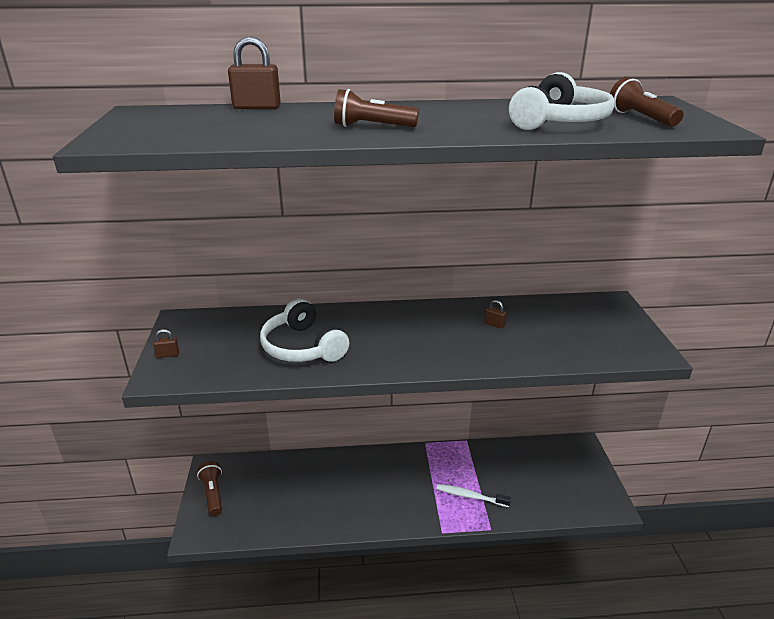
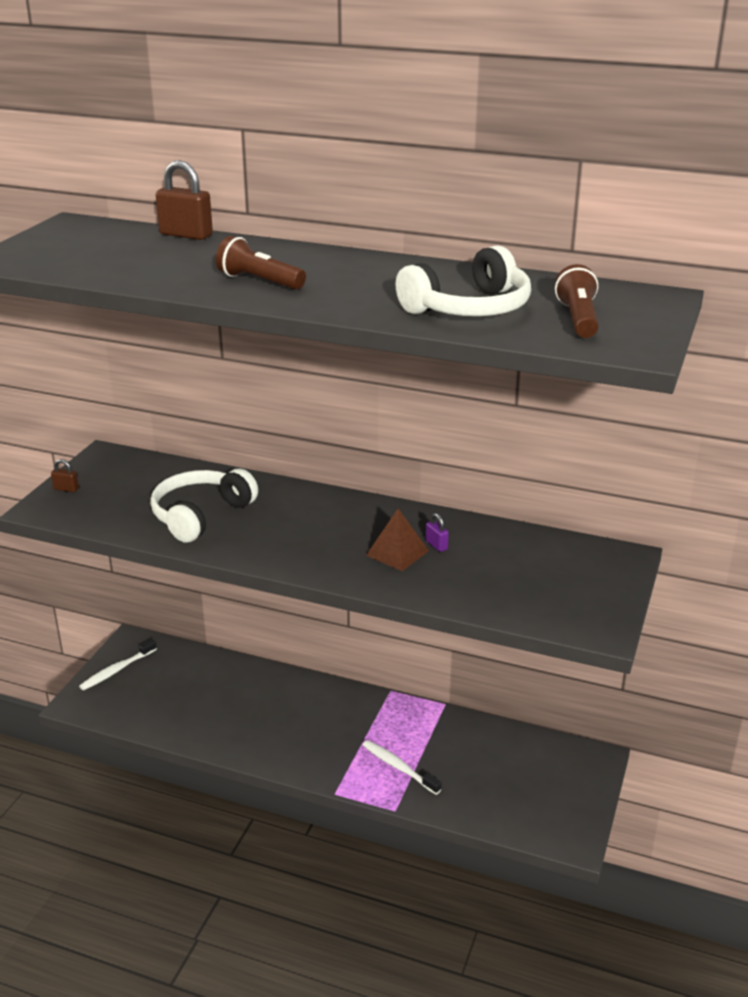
camera: 25 degrees right, 0 degrees up
(213, 494) = (117, 670): brown flashlight -> white toothbrush
(302, 347) = (200, 515): white headphones -> white headphones turned 45 degrees clockwise
(474, 337) = (397, 553): none -> brown pyramid
(494, 324) = (436, 545): brown padlock -> purple padlock

